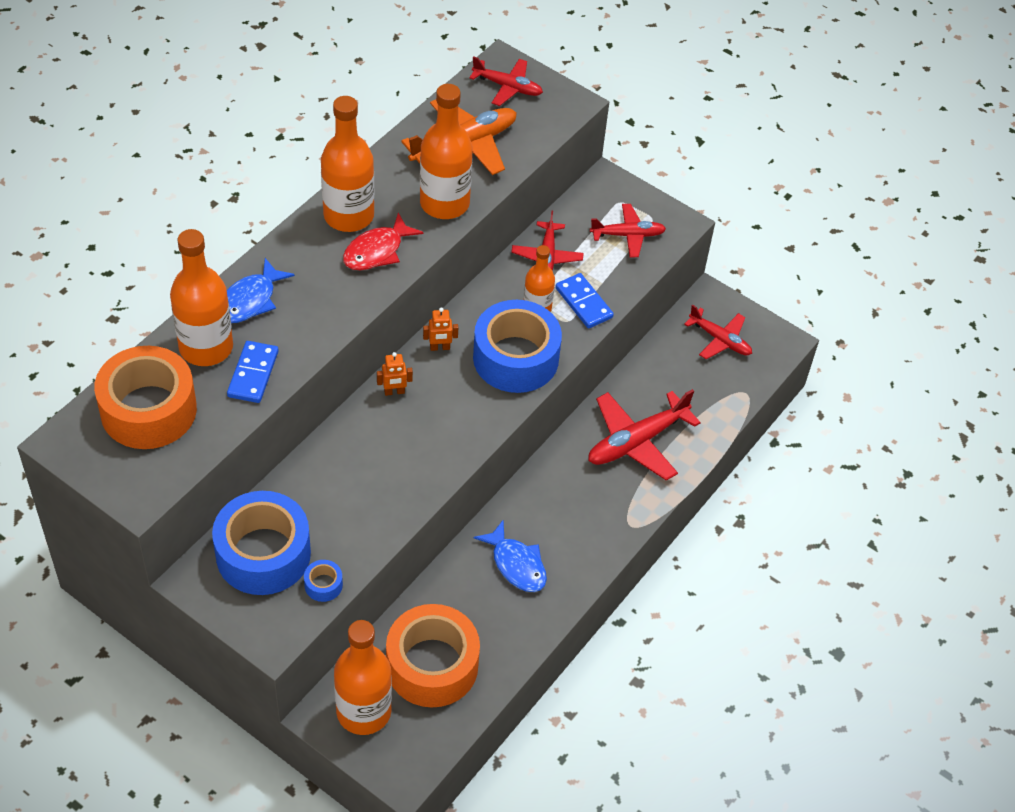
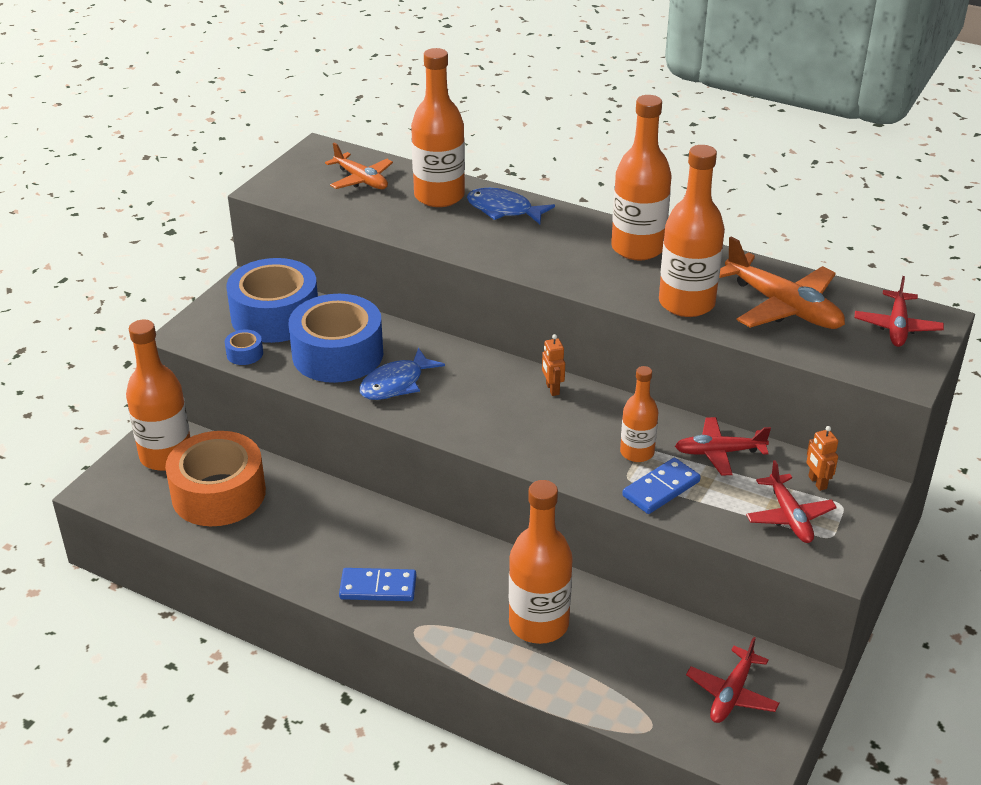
camera: 85 degrees right, 15 degrees down
(148, 410) = (361, 180): orange tape -> orange plane
(253, 374) = (415, 223): blue domino -> blue domino (378, 587)
(377, 251) = (597, 270): red fish -> none
(394, 392) = (483, 366): orange robot -> orange robot (817, 482)
(515, 358) = (557, 444): blue tape -> blue tape (338, 354)
(516, 564) = (346, 540): blue fish -> blue fish (396, 384)
(636, 441) = (538, 624): red plane -> orange bottle

